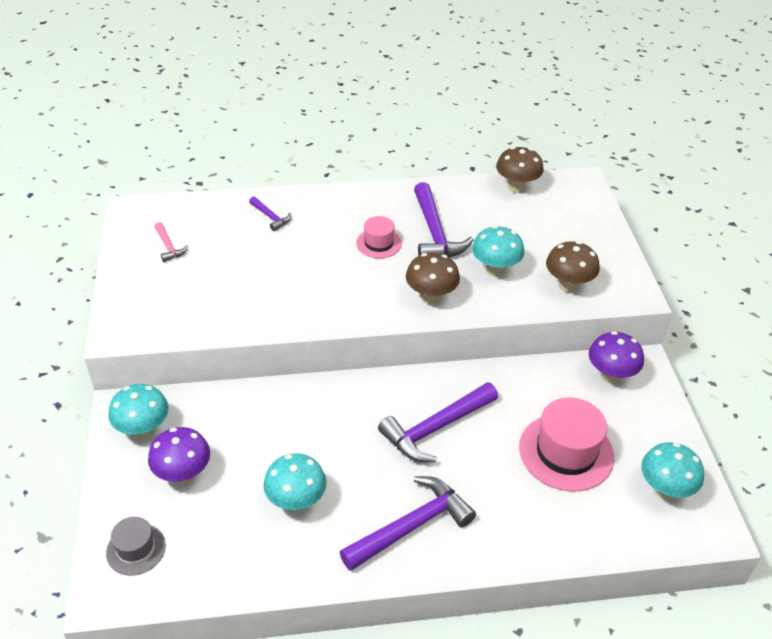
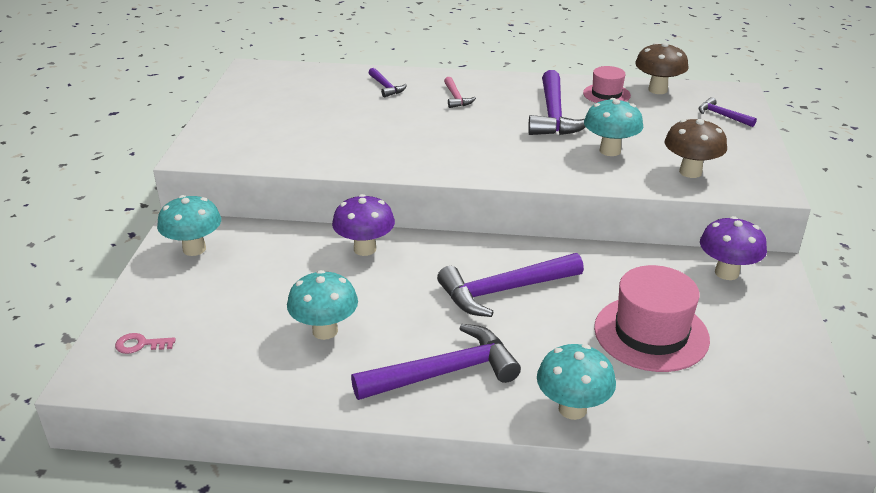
camera: 15 degrees right, 10 degrees down
(136, 549) = (140, 344): grey hat -> pink key
(168, 246) = (275, 98): pink hammer -> pink hammer (456, 98)
(183, 474) = (217, 290): purple mushroom -> purple mushroom (365, 249)
(378, 243) = (489, 117): pink hat -> pink hat (606, 94)
(431, 297) = (529, 164): brown mushroom -> none
(578, 213) = (722, 116): none -> purple hammer
(664, 490) = (765, 387): turquoise mushroom -> turquoise mushroom (572, 409)

